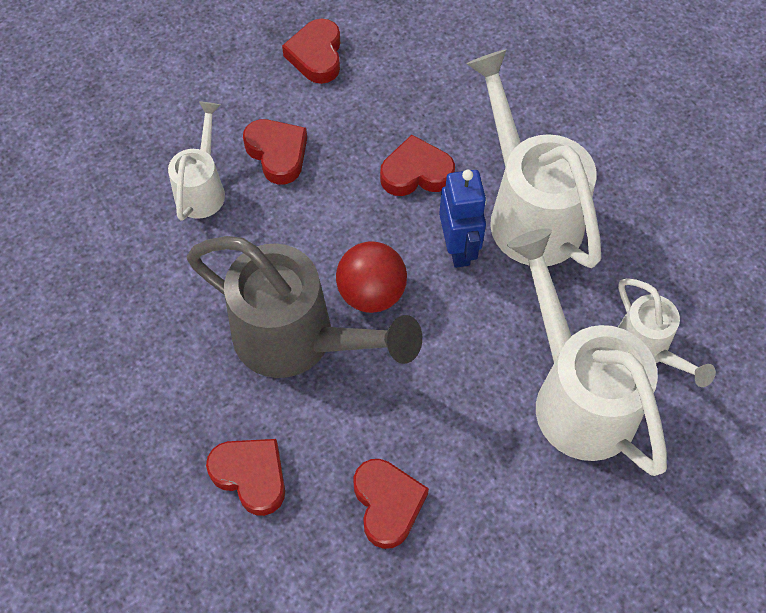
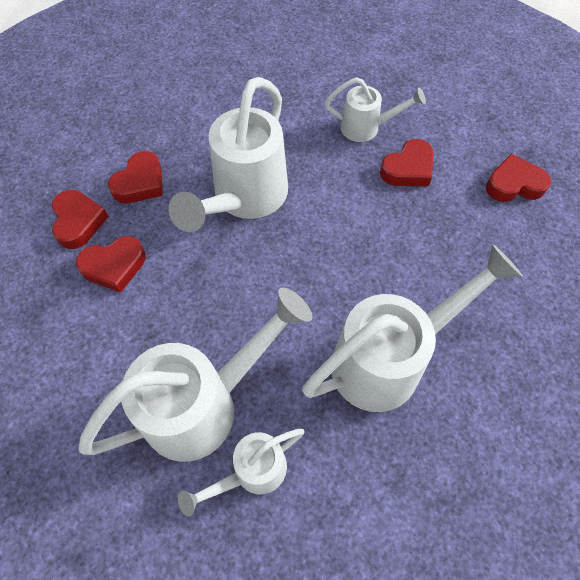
camera: 85 degrees right, 0 degrees up
(299, 341) = (244, 199): grey watering can -> white watering can
(371, 293) = (289, 242): red ball -> none
(416, 173) = (411, 266): red heart -> red heart (78, 222)
(458, 248) = (340, 303): blue robot -> none

